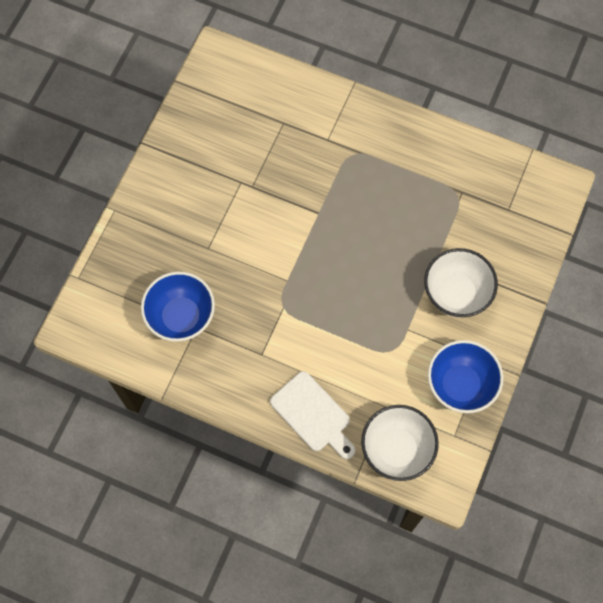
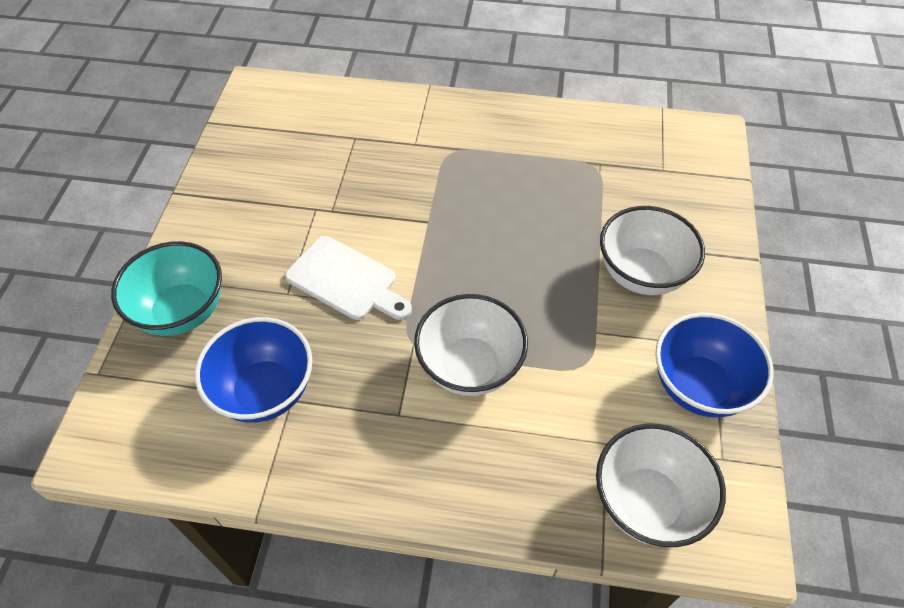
camera: 15 degrees left, 15 degrees down
(136, 244) = (182, 311): none -> turquoise bowl
(313, 414) = (502, 483): white cutting board -> white cutting board (346, 280)
(315, 333) = (470, 366): none -> white bowl

